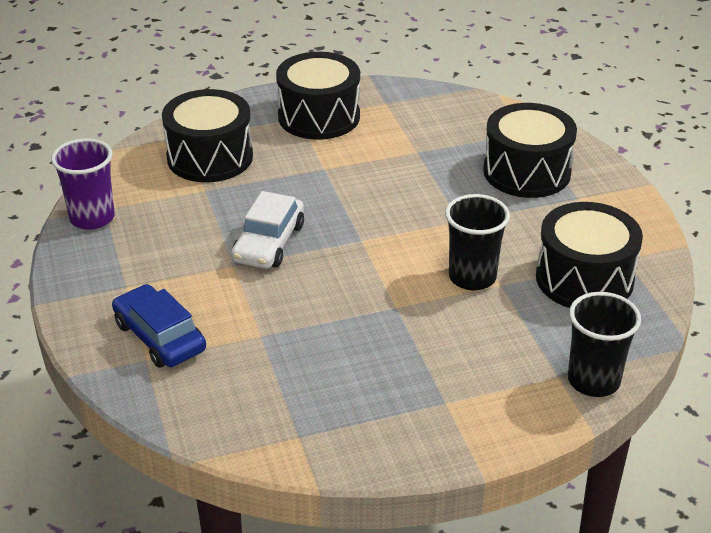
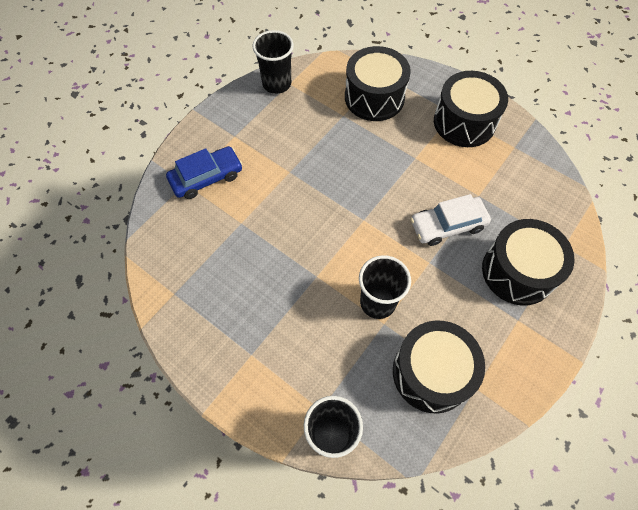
camera: 55 degrees right, 25 degrees up
(92, 218) = (277, 84): purple cup -> black cup
(160, 337) = (206, 177): blue car -> blue car turned 45 degrees clockwise
(268, 243) = (322, 175): white car -> white car (447, 225)

